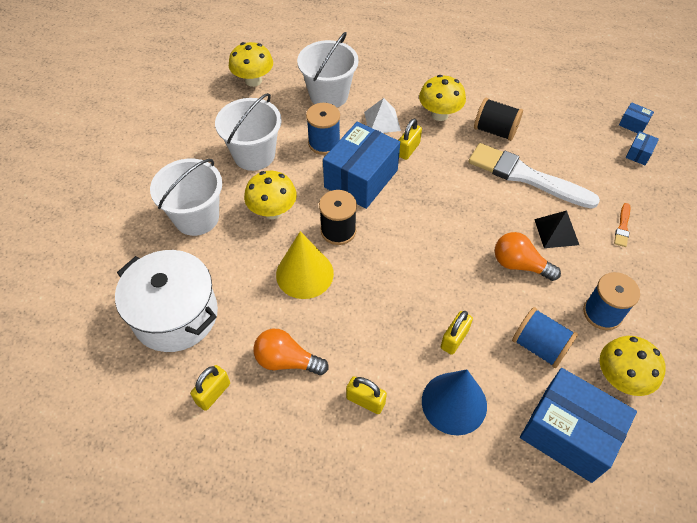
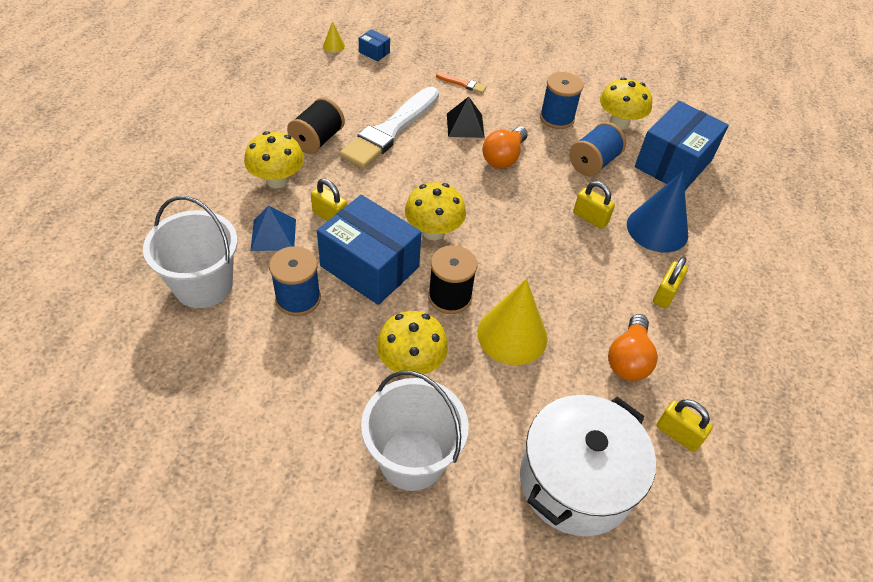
camera: 90 degrees left, 5 degrees down
(253, 80) = (134, 379): yellow mushroom -> yellow mushroom (433, 231)
(254, 155) = (302, 383): white bucket -> none
(382, 121) = (273, 234): white pyramid -> blue pyramid
(633, 124) = (333, 46): blue box -> yellow cone

